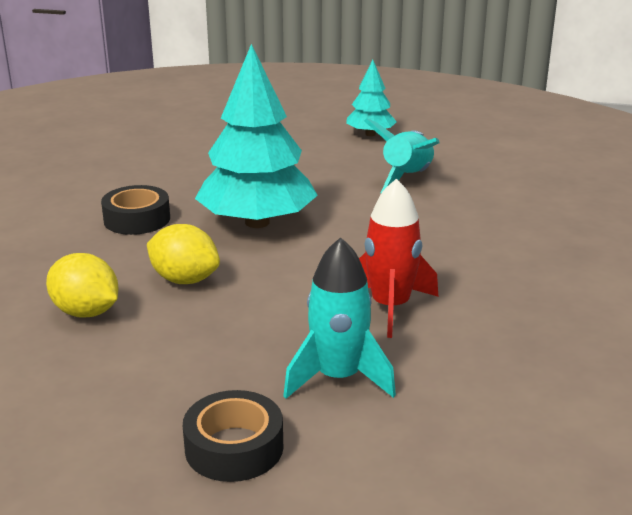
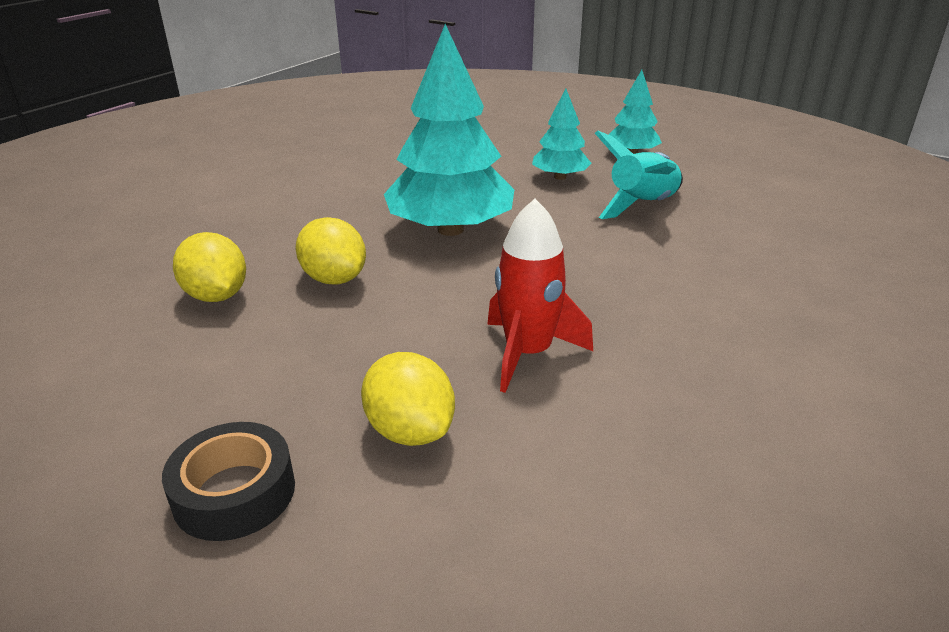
camera: 20 degrees right, 5 degrees up
(137, 219) = (337, 208): black tape -> none
(322, 163) = (560, 177): none -> turquoise tree
(338, 378) = (410, 431): turquoise rocket -> yellow lemon

